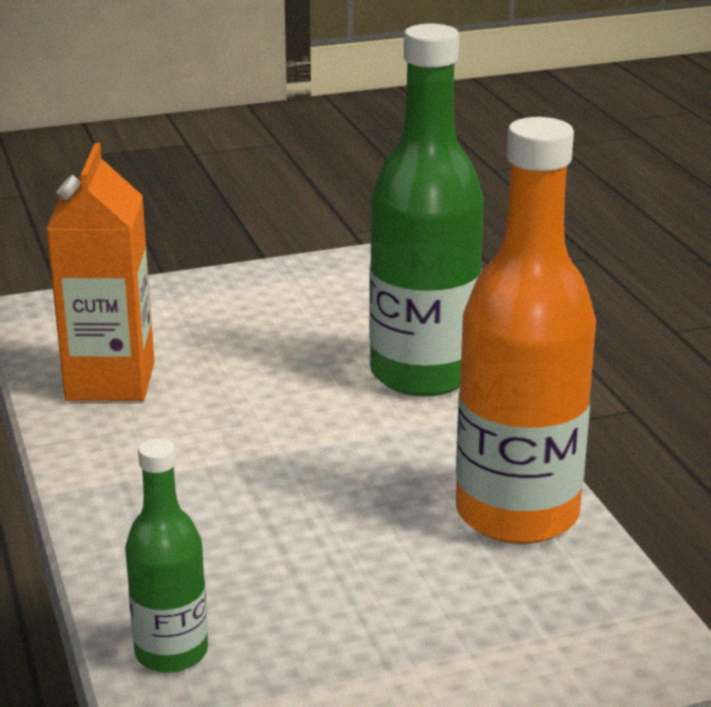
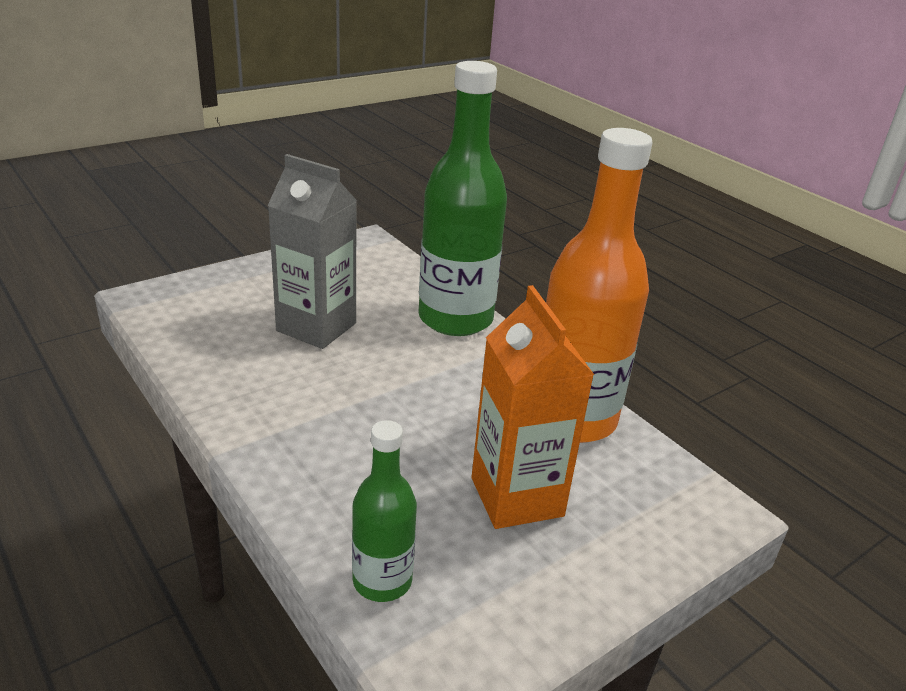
camera: 20 degrees left, 5 degrees up
(110, 381) = (230, 350): orange carton -> orange carton (516, 497)
(230, 366) = (316, 327): none -> grey carton

